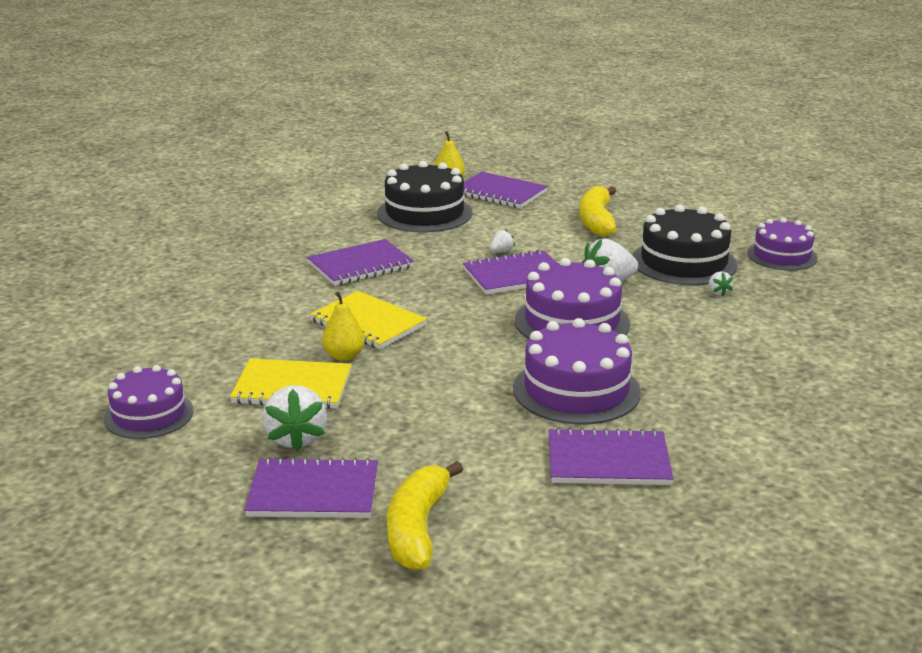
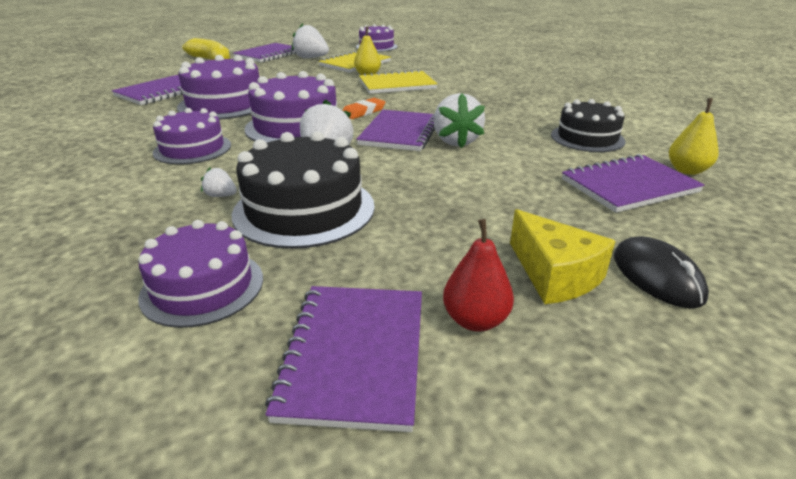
camera: 125 degrees right, 5 degrees up
(360, 265) = (489, 98): purple notebook -> purple notebook (355, 355)
(424, 213) = (587, 138): black cake -> black cake, size x0.67
(487, 308) = (363, 112): none -> orange eraser
(501, 251) = (456, 141): white strawberry -> white strawberry, size x2.09
(596, 221) = (479, 207): yellow banana -> none
(598, 179) = (656, 276): none -> black mouse
(633, 195) = (554, 274): none -> yellow cheese
(687, 342) = (192, 149): none -> purple cake
(692, 202) = (475, 320): none -> red pear

